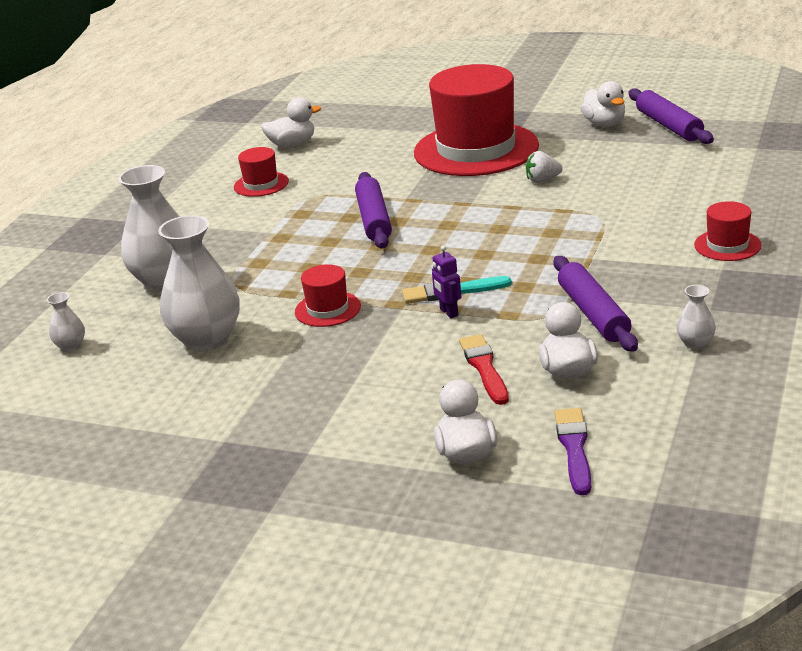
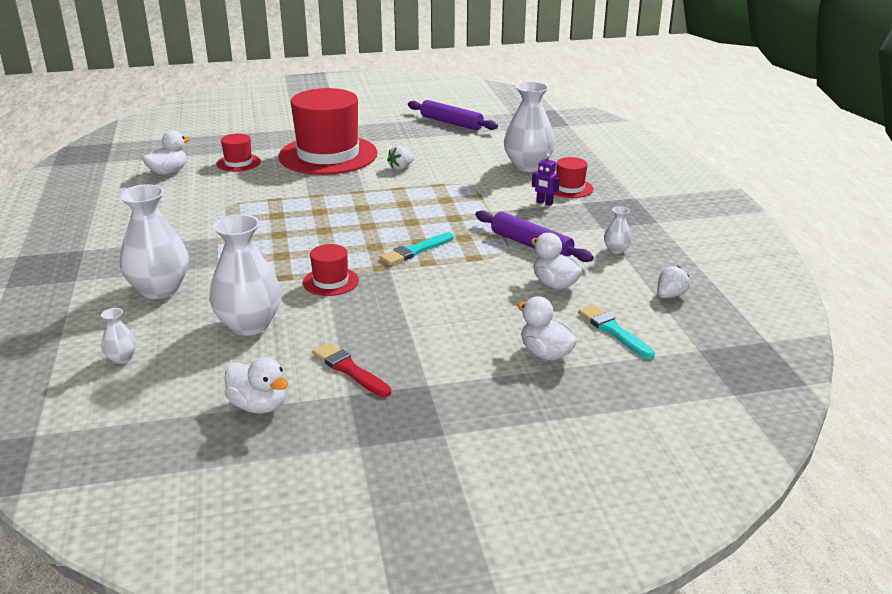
camera: 35 degrees left, 0 degrees up
(261, 184) = (171, 204): red hat -> red hat (238, 163)
(374, 220) = (299, 213): purple rolling pin -> none
(448, 312) = (428, 265): purple robot -> purple robot (544, 203)
(484, 368) = (495, 295): red brush -> red brush (349, 370)
(574, 448) = (614, 331): purple brush -> turquoise brush
(604, 124) = (405, 127): white duck -> white duck (258, 406)
(697, 421) = (670, 295): none -> white strawberry
(705, 204) = (528, 166): none -> white vase

